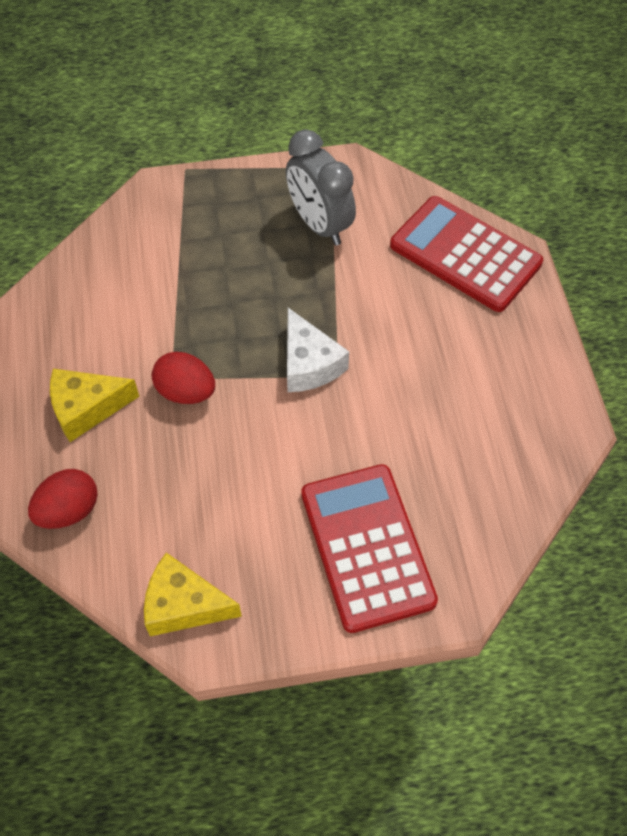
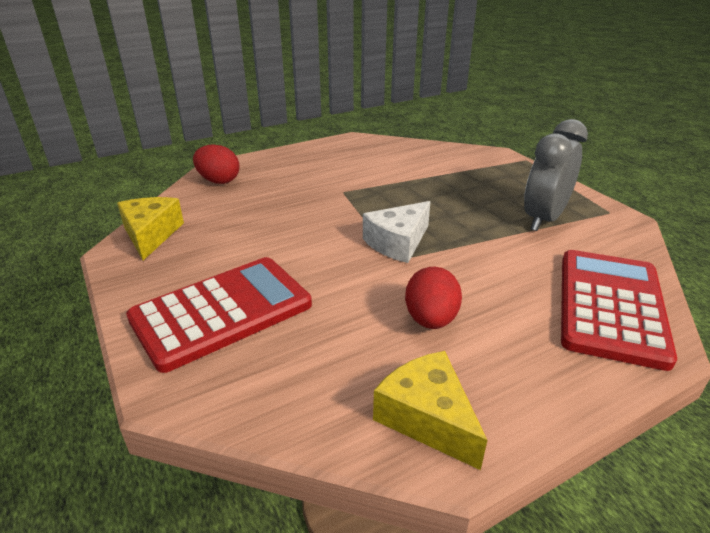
camera: 70 degrees right, 25 degrees down
(86, 408) = (300, 170): yellow cheese -> yellow cheese (427, 418)
(186, 392) = (334, 198): red egg -> red egg (430, 319)

